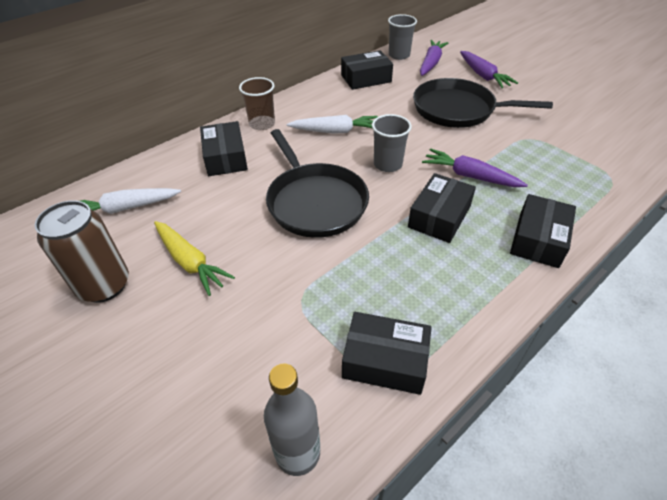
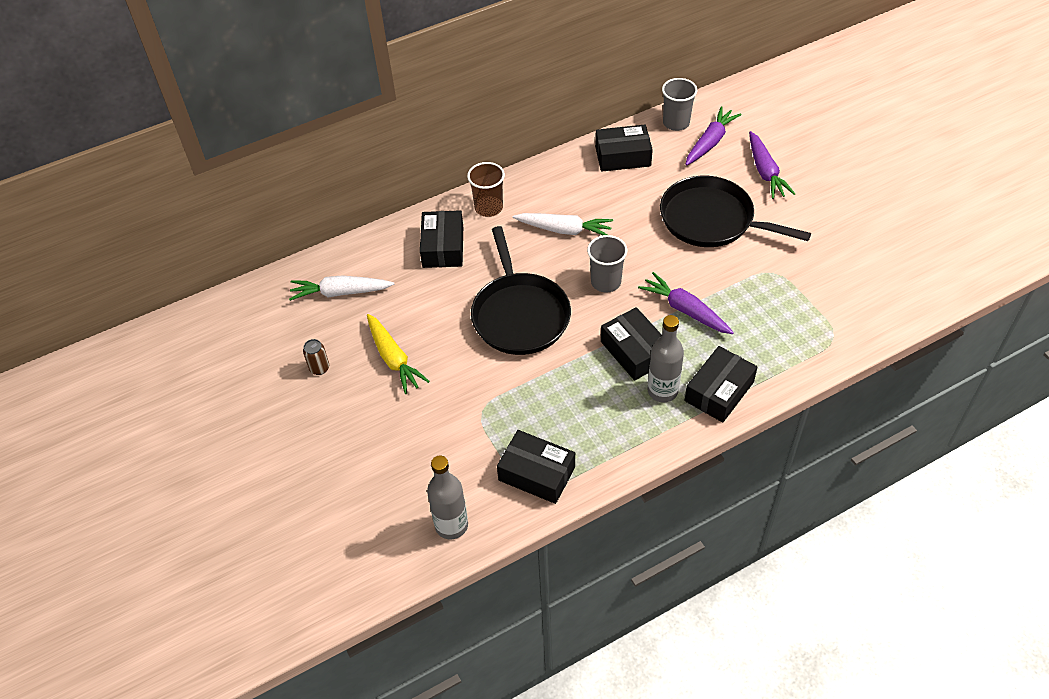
camera: 15 degrees right, 5 degrees up
(104, 285) = (319, 368): brown can -> brown can, size x0.45
(439, 217) = (634, 351): black box -> black box turned 75 degrees counterclockwise
(483, 248) = (662, 391): none -> grey bottle

